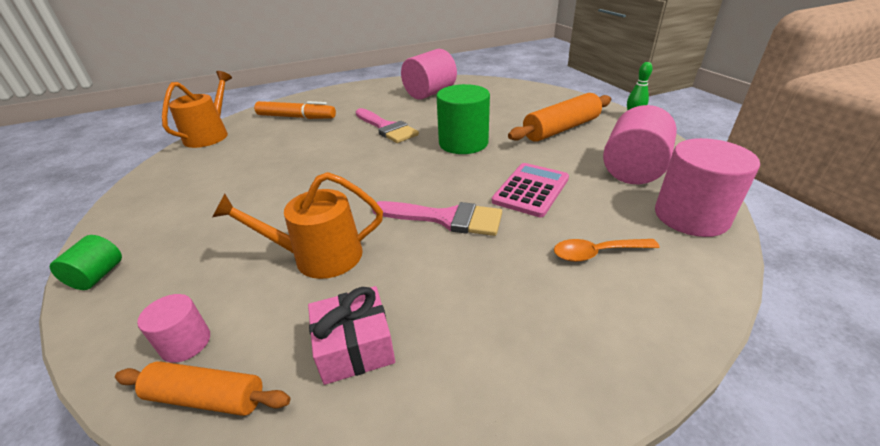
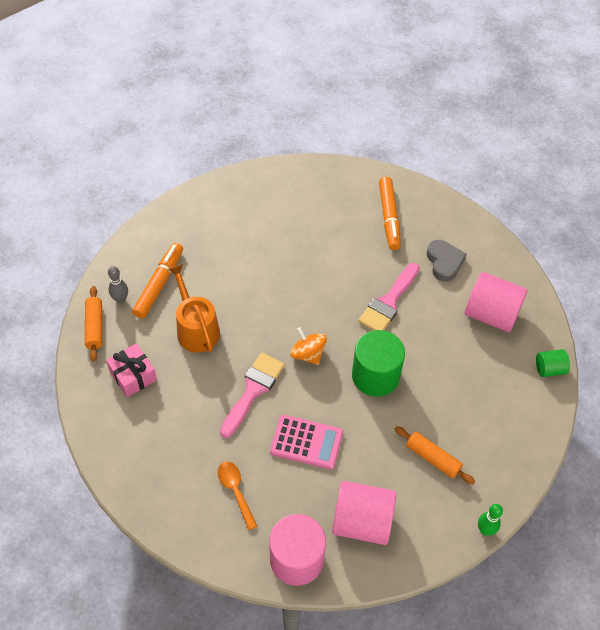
camera: 70 degrees right, 20 degrees up
(98, 276) = (155, 225): green cylinder -> green cylinder (549, 369)
(186, 343) = (120, 299): pink cylinder -> grey bowling pin
(207, 286) = (159, 284): none -> orange marker
(210, 135) = (333, 171): orange watering can -> none
(366, 102) = (444, 262): none -> grey heart
(416, 175) = (308, 354): none -> orange spinning top
(446, 218) = (253, 390): pink brush -> pink brush turned 150 degrees counterclockwise
(561, 129) = (432, 458): orange rolling pin -> orange rolling pin, size x0.63

